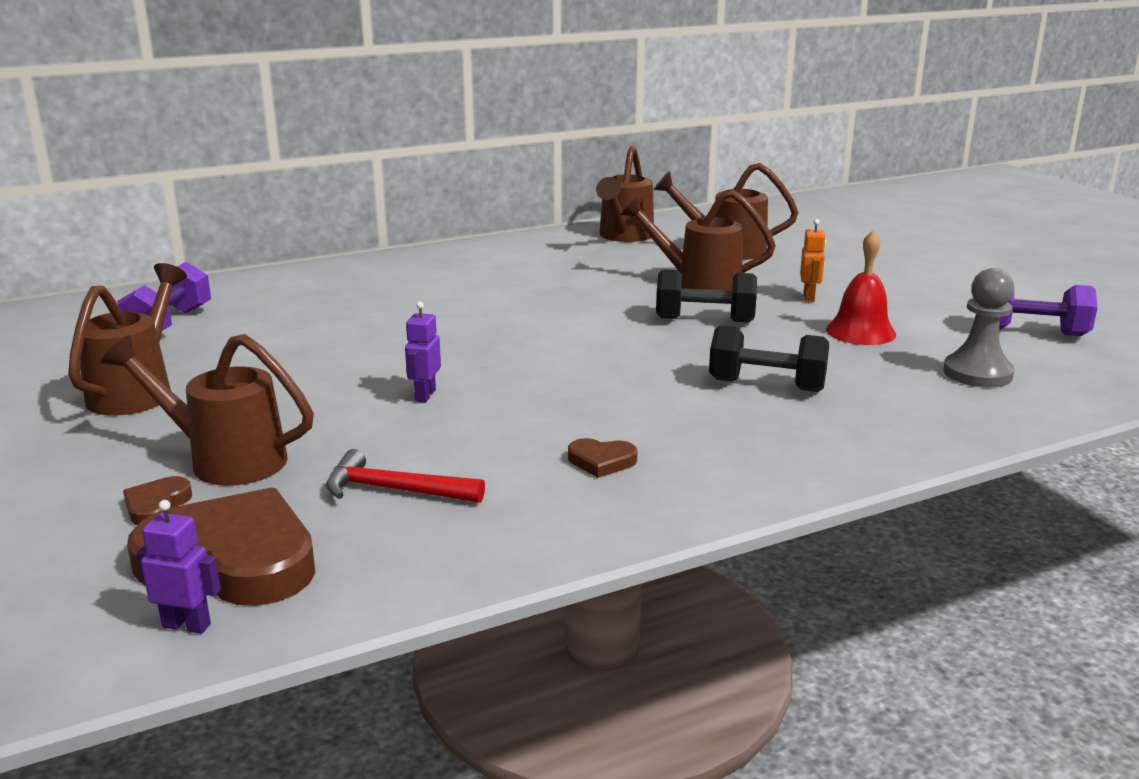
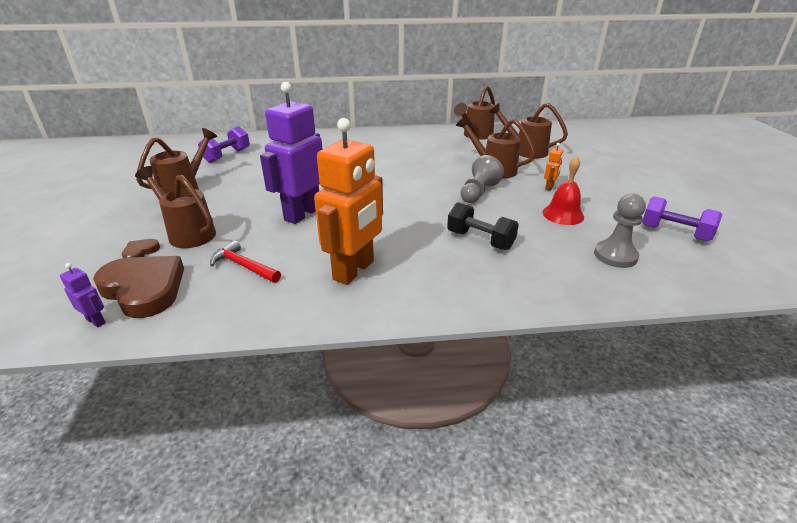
camera: 20 degrees right, 10 degrees up
(425, 395) = (302, 214): purple robot -> purple robot, size x2.48
(601, 461) = (354, 270): brown heart -> orange robot
(704, 320) = (478, 192): black dumbbell -> grey pawn

